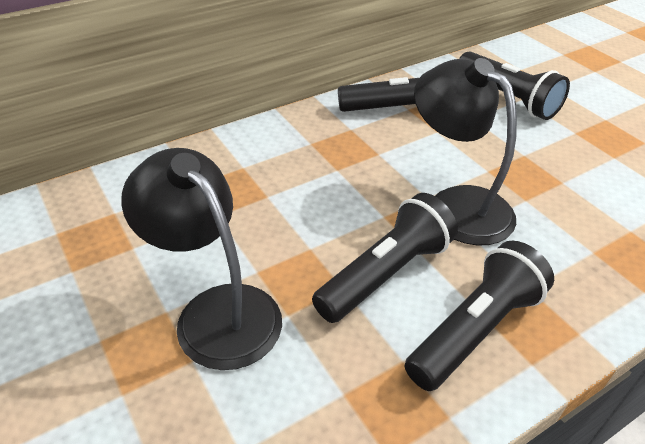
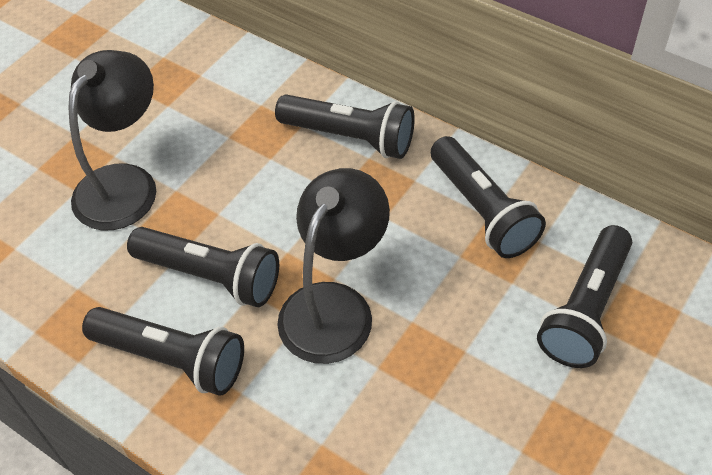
camera: 70 degrees right, 10 degrees up
(280, 146) = (349, 137): none -> black flashlight

